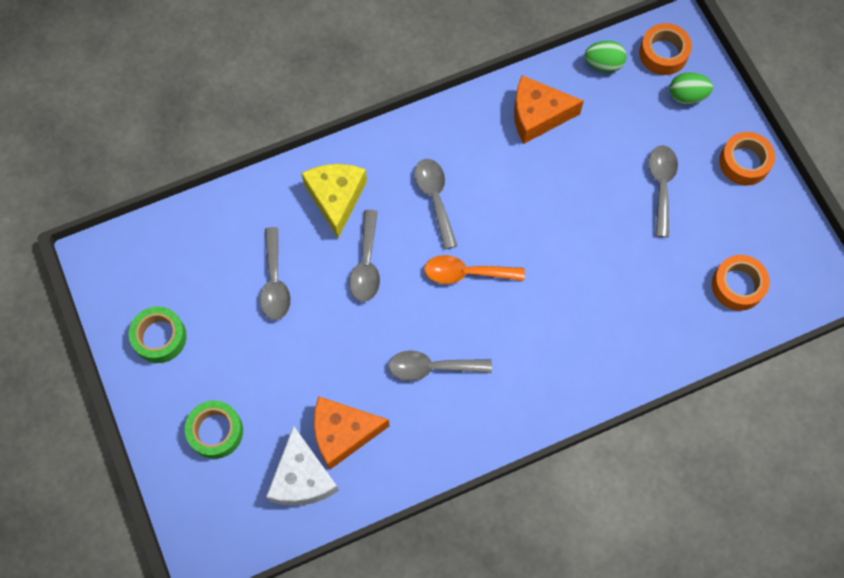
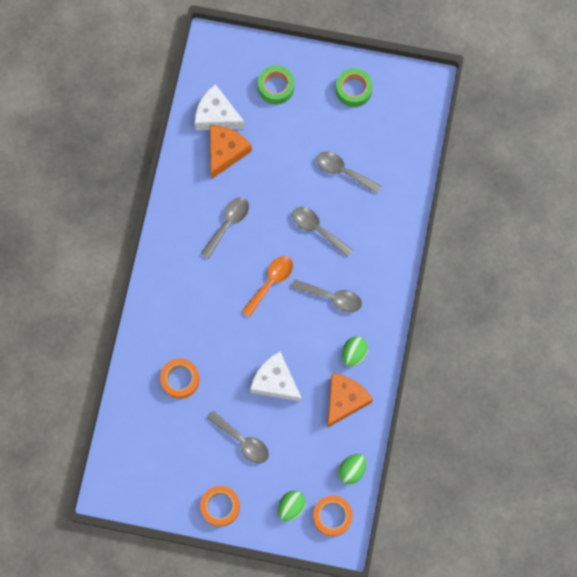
camera: 125 degrees right, 5 degrees up
(336, 198) = (373, 239): yellow cheese -> none
(481, 137) = (354, 354): none -> green egg
(572, 195) = (275, 381): none -> white cheese
(737, 285) = (147, 436): orange tape -> orange tape (180, 379)

